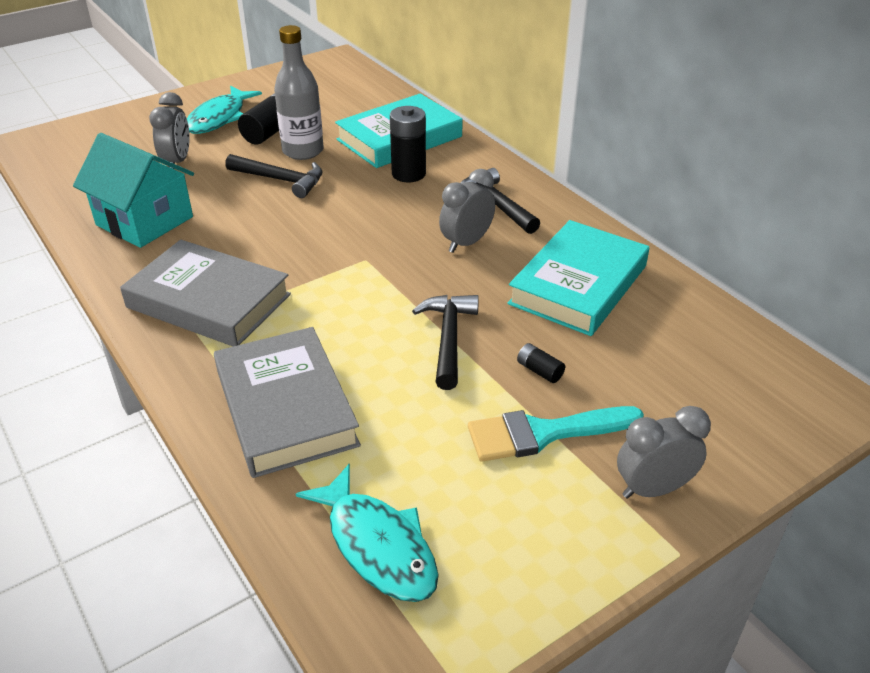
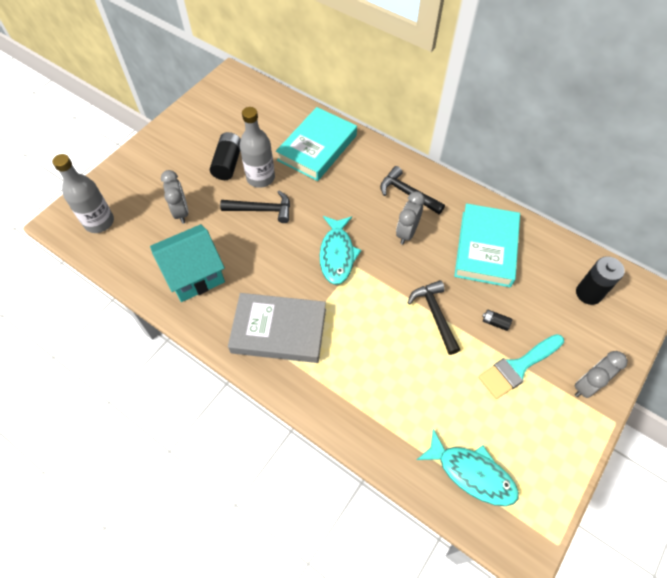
camera: 20 degrees left, 20 degrees up
(73, 151) = (99, 222): none -> grey bottle
(144, 221) = (194, 274): turquoise house -> turquoise house turned 45 degrees counterclockwise
(219, 118) = (184, 160): turquoise fish -> turquoise fish (337, 254)
(286, 408) = (373, 398): grey book -> none
(408, 174) = (340, 180): black battery -> black battery (588, 293)

